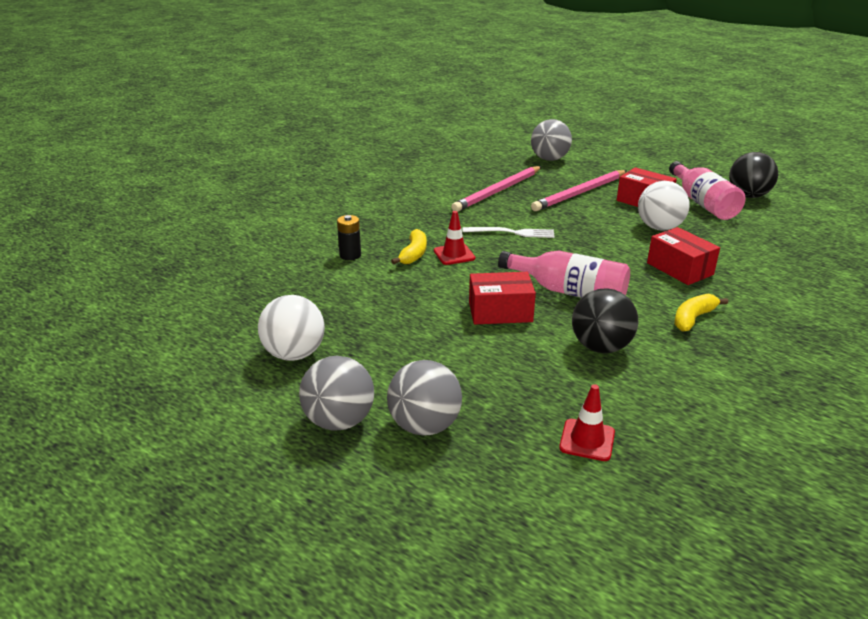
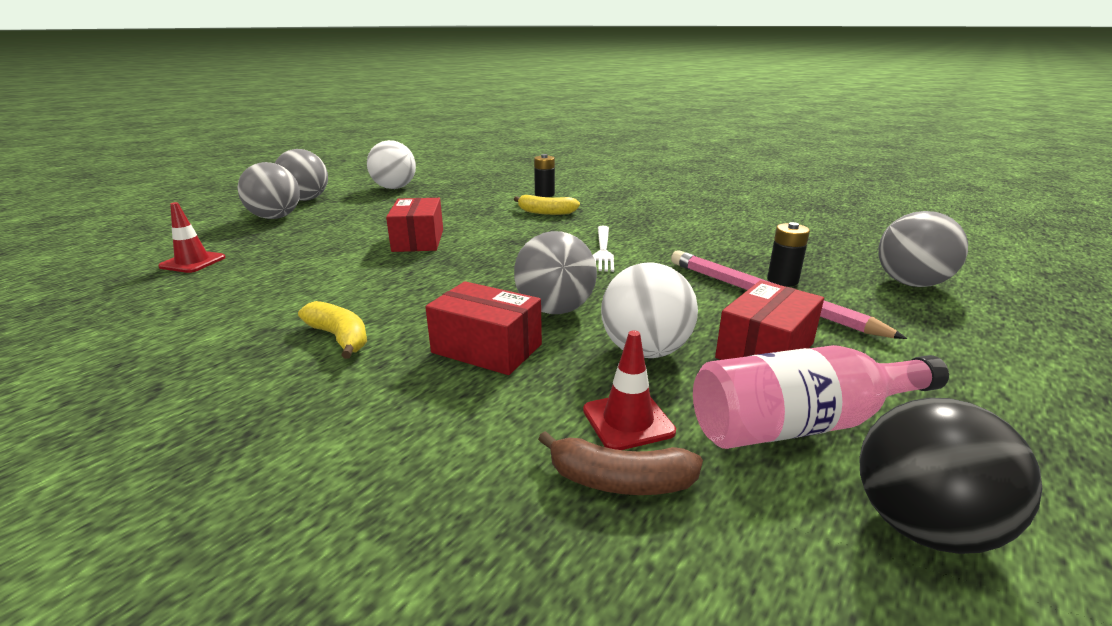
camera: 90 degrees right, 5 degrees down
(454, 254) = (544, 225): red traffic cone -> red traffic cone (628, 421)
(498, 191) = (734, 246): pink pencil -> none
(554, 186) = (782, 280): none -> black battery
(569, 291) = (446, 270): pink bottle -> none
(601, 347) = (322, 277): black ball -> none
(621, 250) = (555, 309): none -> grey ball
(680, 269) = (487, 348): red box -> red box turned 60 degrees clockwise
(763, 238) = (619, 481): none -> brown banana

